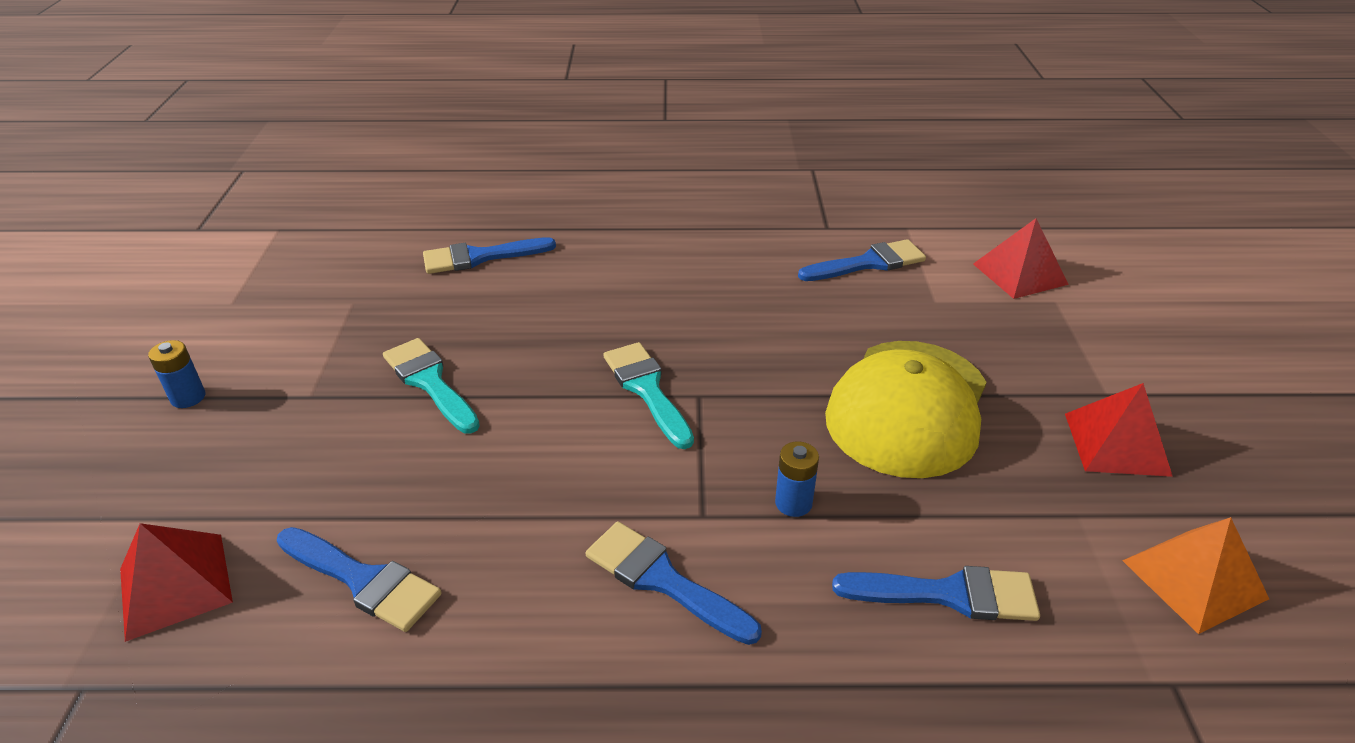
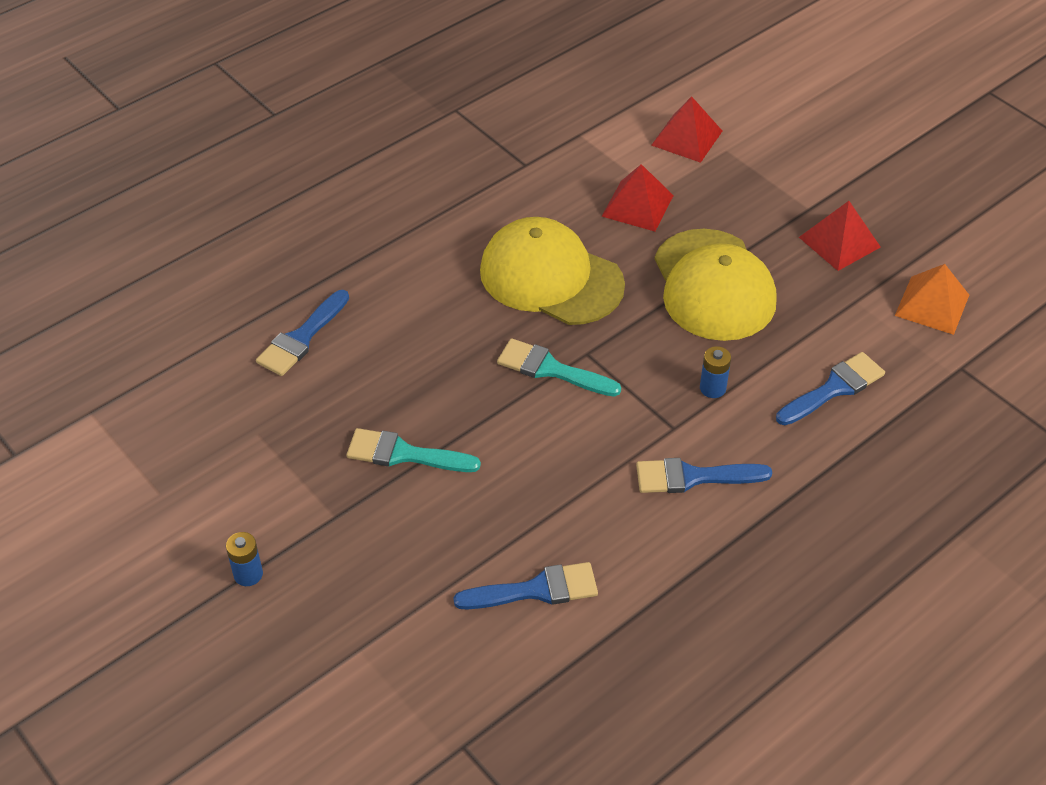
camera: 40 degrees left, 10 degrees up
(175, 585) = (431, 669): red pyramid -> red pyramid (637, 205)
(743, 318) = (551, 278): none -> yellow cap
(868, 263) = (584, 183): blue brush -> none

